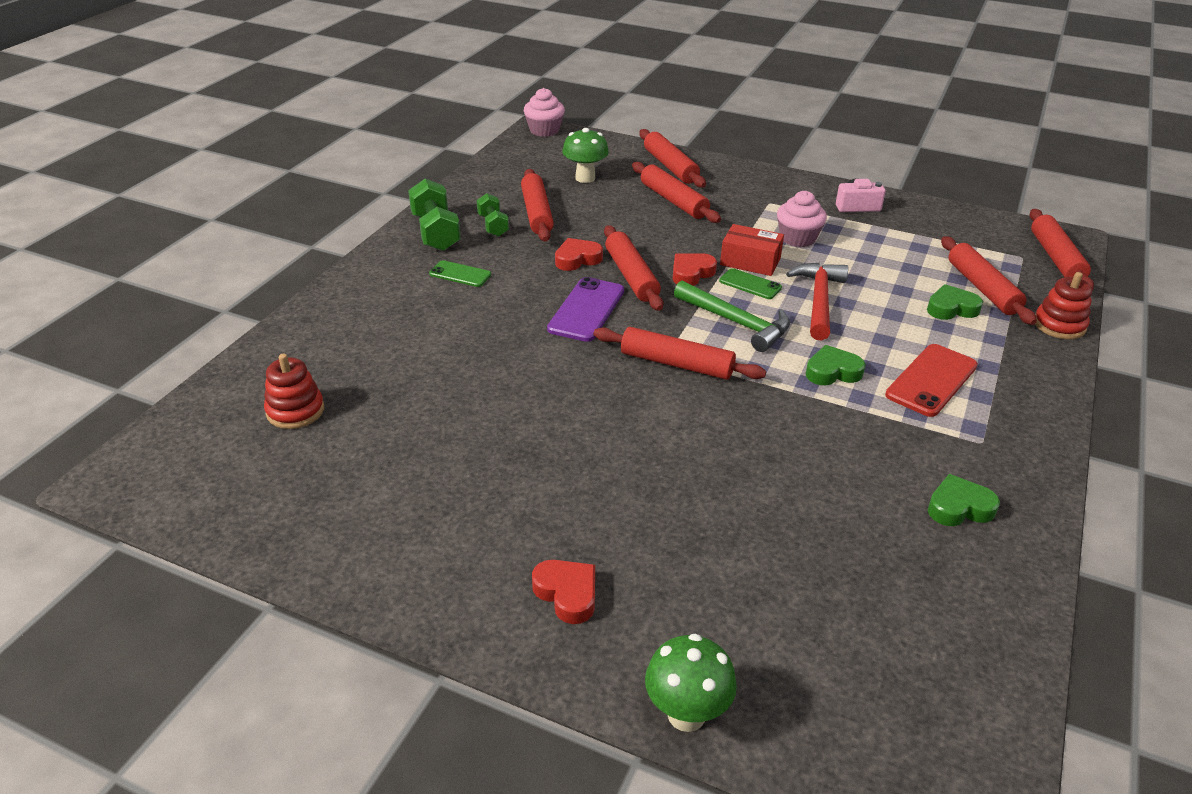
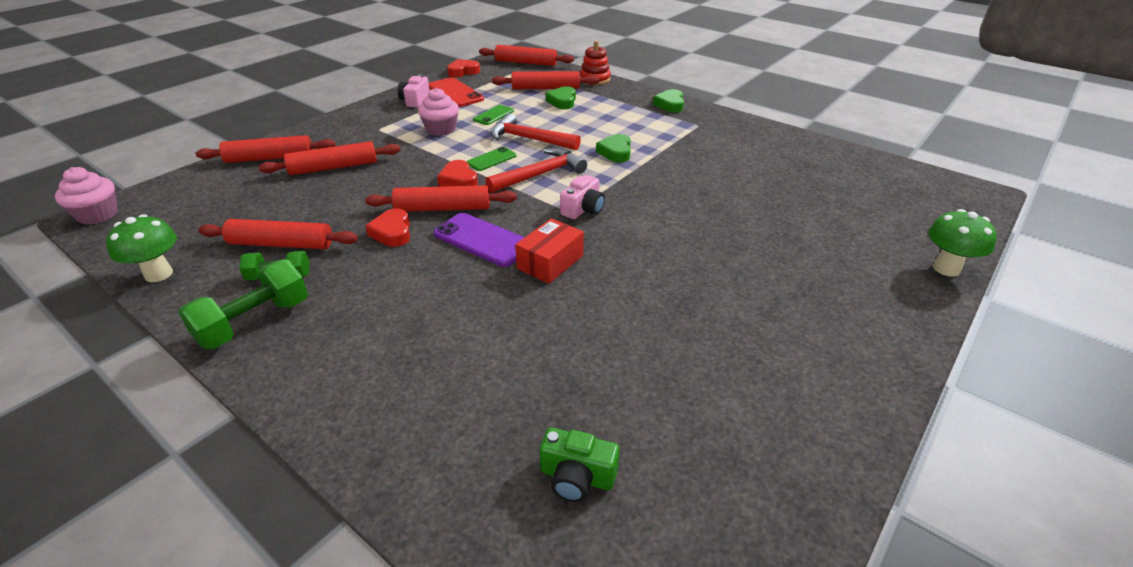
camera: 75 degrees left, 0 degrees up
(295, 411) = (577, 477): red stacking toy -> green camera
(436, 232) = (254, 322): green dumbbell -> green dumbbell turned 45 degrees counterclockwise
(460, 274) = (364, 312): green phone -> green phone (493, 115)
(567, 594) = (850, 303): red heart -> red heart (463, 72)
(585, 178) = (239, 205): green mushroom -> green mushroom (158, 274)
(676, 364) = (583, 209): red rolling pin -> pink camera
(736, 323) = (540, 174): green hammer -> red hammer
(750, 261) = (459, 153): red box -> red box (550, 262)
(931, 380) = (636, 124): red phone -> red phone (455, 93)
(959, 507) = (755, 144): green heart -> green heart (670, 105)

